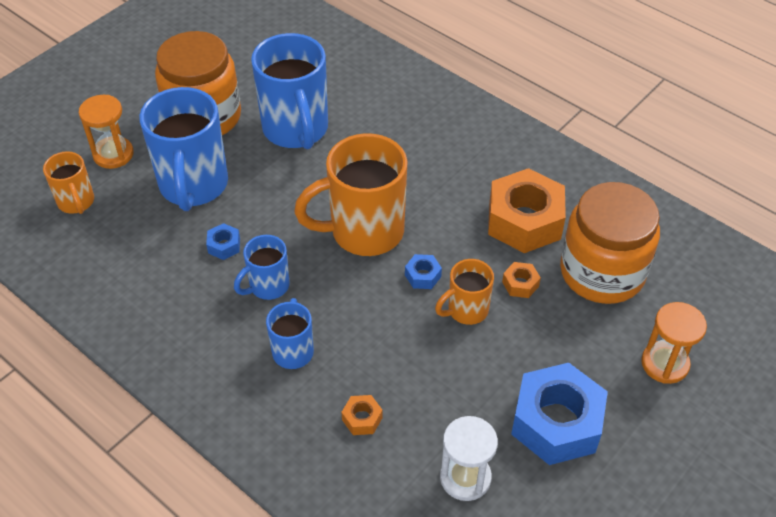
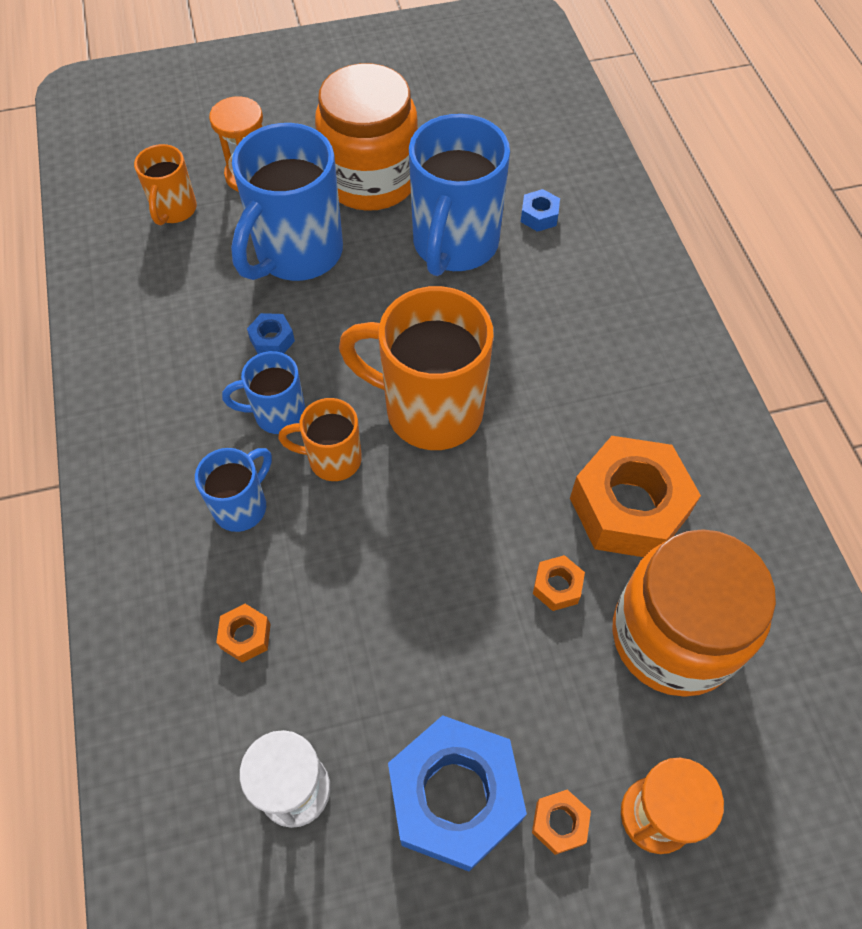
camera: 35 degrees right, 10 degrees up
(423, 276) = (451, 504): blue nut -> blue nut (539, 216)
(466, 310) = (466, 579): orange mug -> orange mug (332, 459)
(621, 399) = (559, 823): none -> orange nut

